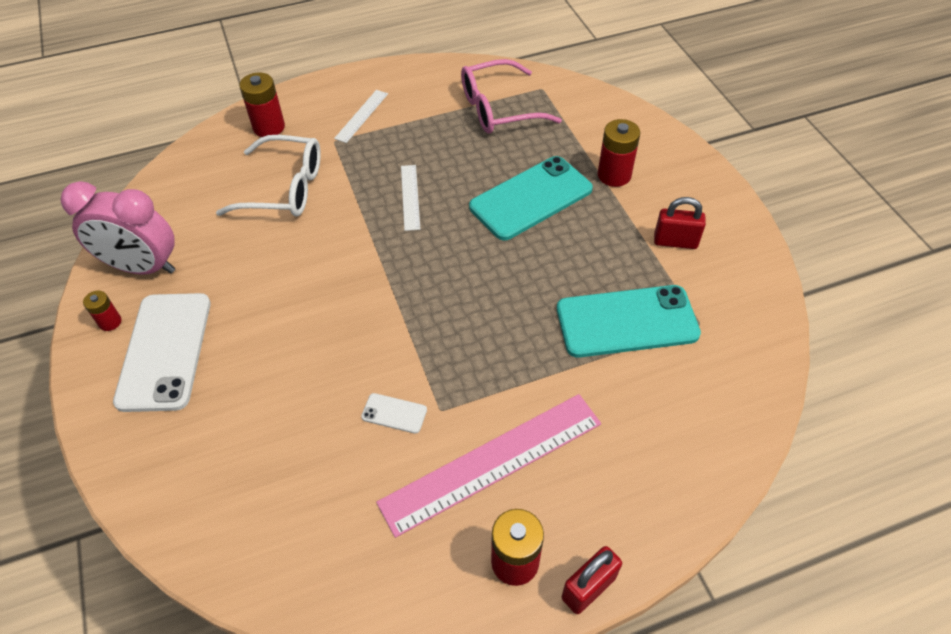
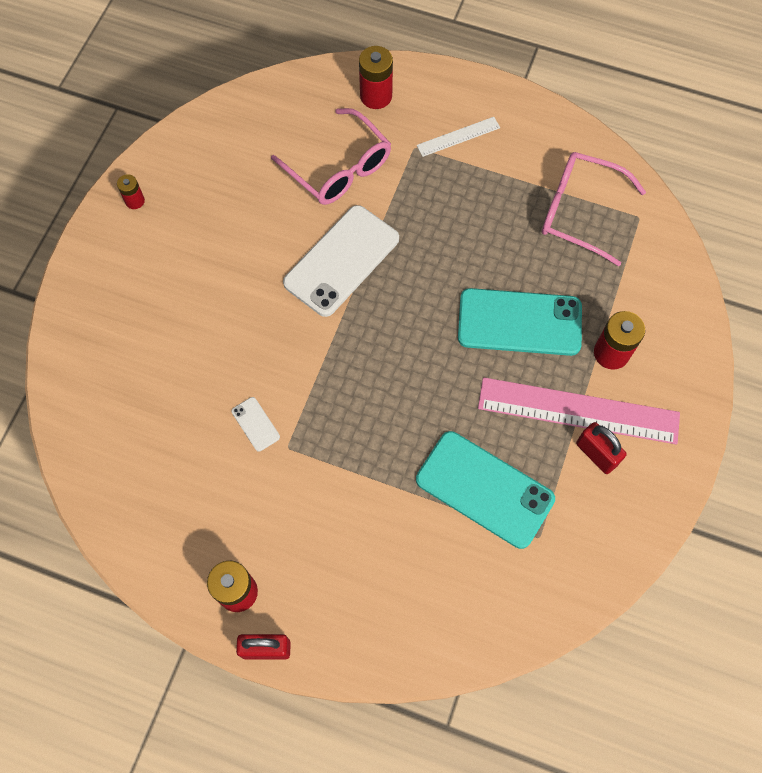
camera: 40 degrees right, 15 degrees up
(142, 267) = (187, 168): pink clock -> none
(165, 351) = (151, 253): white phone -> white phone (342, 261)
(284, 188) = (339, 168): white glasses -> pink glasses
(410, 197) = (425, 248): white ruler -> none
(492, 462) = (286, 513): pink ruler -> pink ruler (578, 410)

